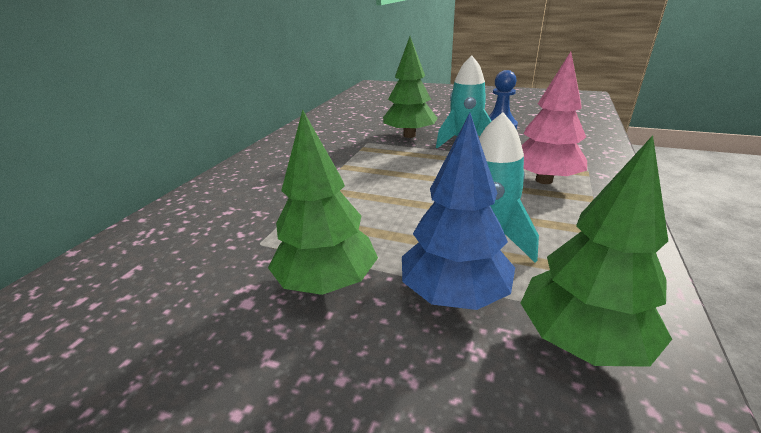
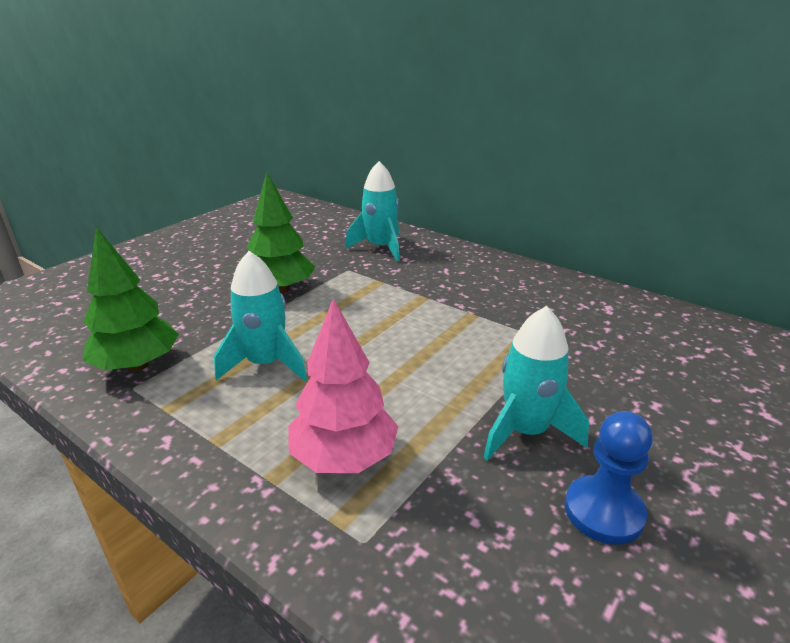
camera: 105 degrees right, 0 degrees up
(190, 233) = (380, 248): none -> turquoise rocket
(409, 135) = (570, 381): green tree -> none
(454, 294) = (223, 331): blue tree -> none

